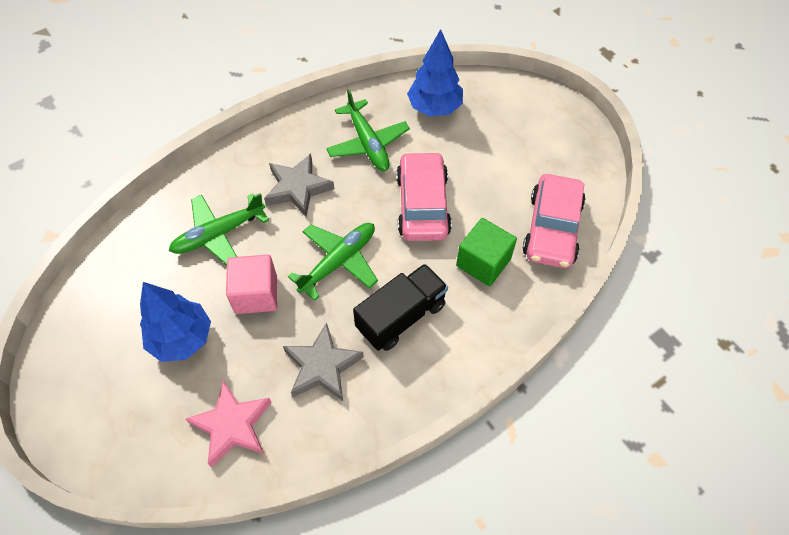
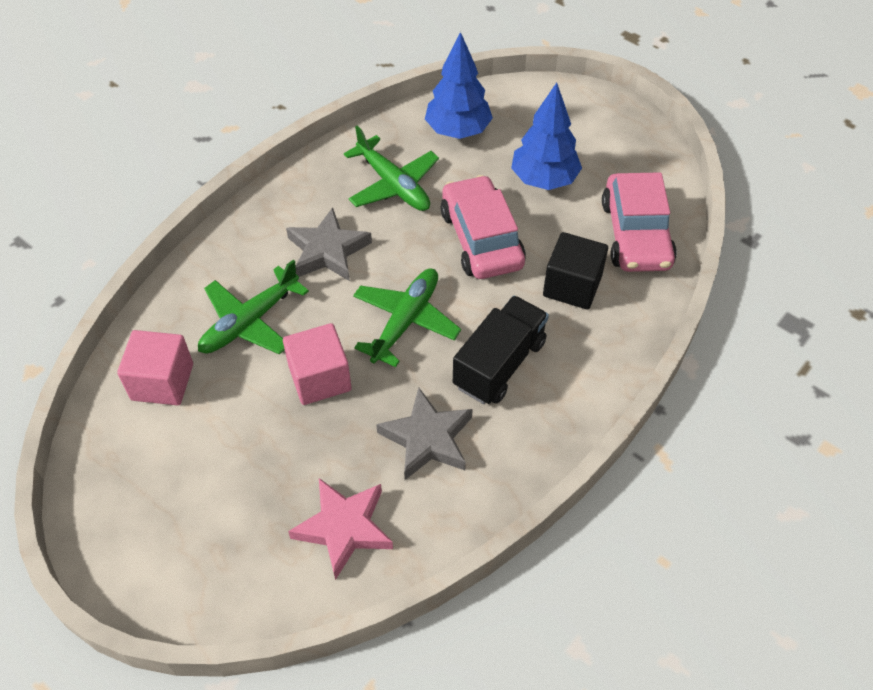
camera: 15 degrees left, 5 degrees down
(137, 268) = (162, 382): none -> pink cube
(182, 338) = (247, 448): blue tree -> blue tree (544, 180)
(483, 262) = (572, 286): green cube -> black cube

